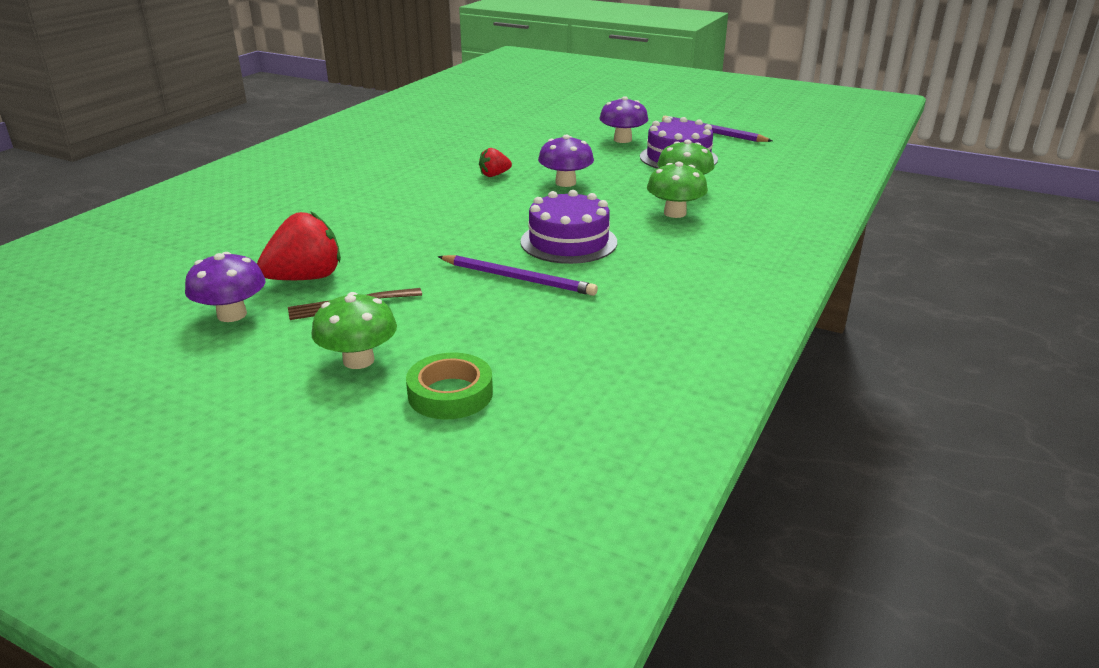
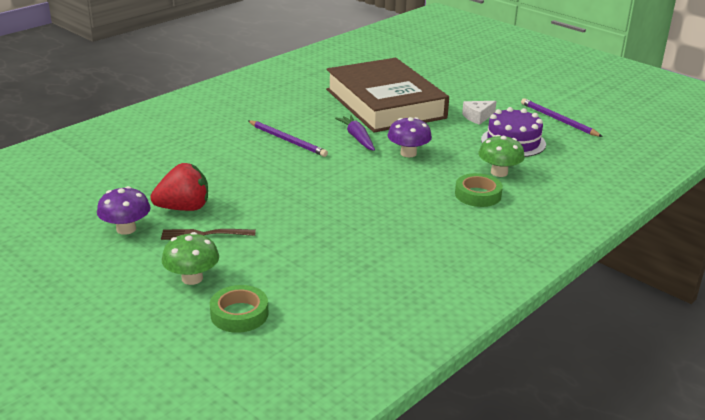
camera: 15 degrees right, 0 degrees up
(494, 175) = (357, 138): red strawberry -> purple carrot
(507, 139) = (385, 103): none -> brown book
(518, 278) = (328, 233): purple pencil -> purple pencil (287, 140)
(568, 242) = (381, 208): purple cake -> none
(622, 140) = (477, 117): purple mushroom -> white cheese
(675, 213) = (478, 195): green mushroom -> green tape

